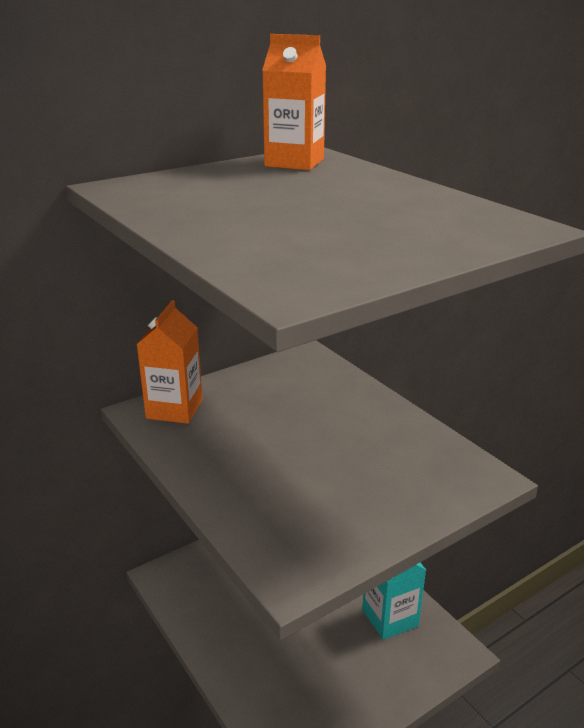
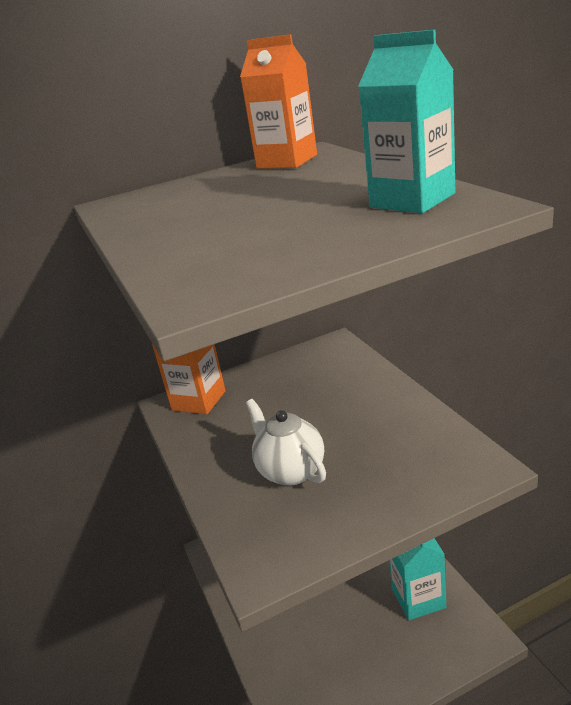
camera: 15 degrees right, 0 degrees up
(296, 481) = (290, 471): none -> white teapot
(455, 215) = (412, 200): none -> turquoise carton

